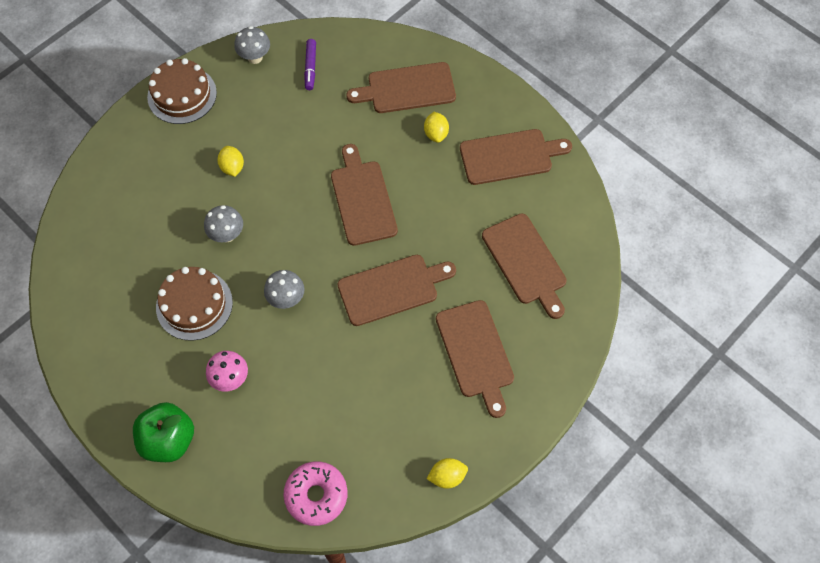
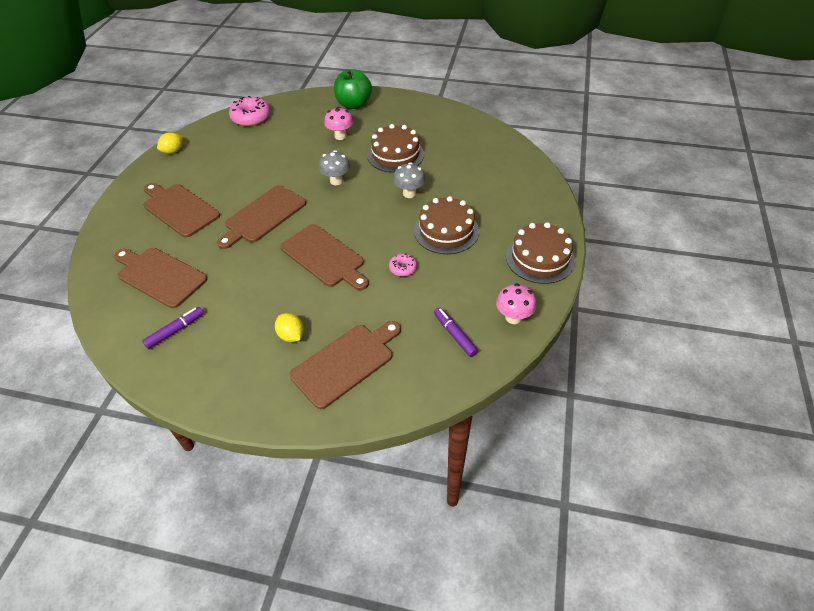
camera: 150 degrees right, 15 degrees down
(232, 167) = (446, 231): yellow lemon -> brown cake
(255, 57) = (513, 317): grey mushroom -> pink mushroom
(302, 148) = (403, 268): none -> pink donut
(509, 156) = (207, 350): brown cutting board -> none
(530, 190) = (175, 331): none -> purple marker

